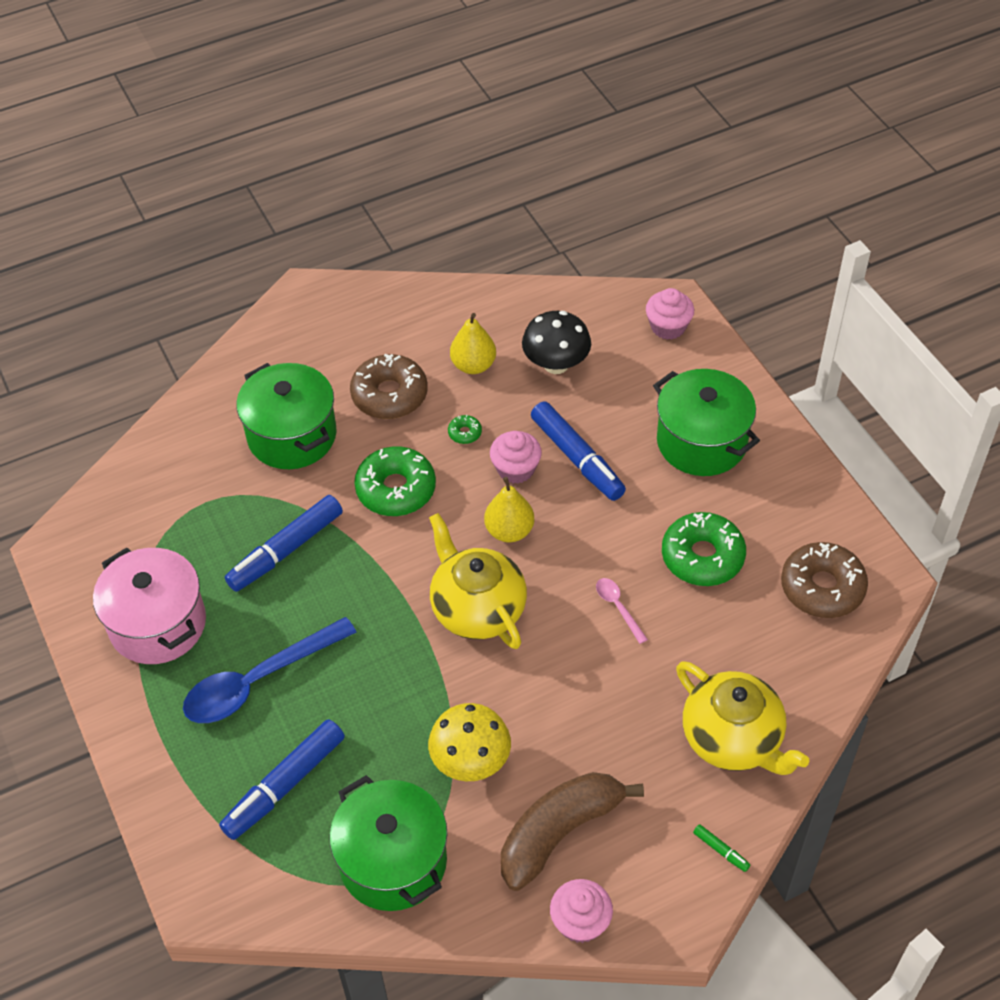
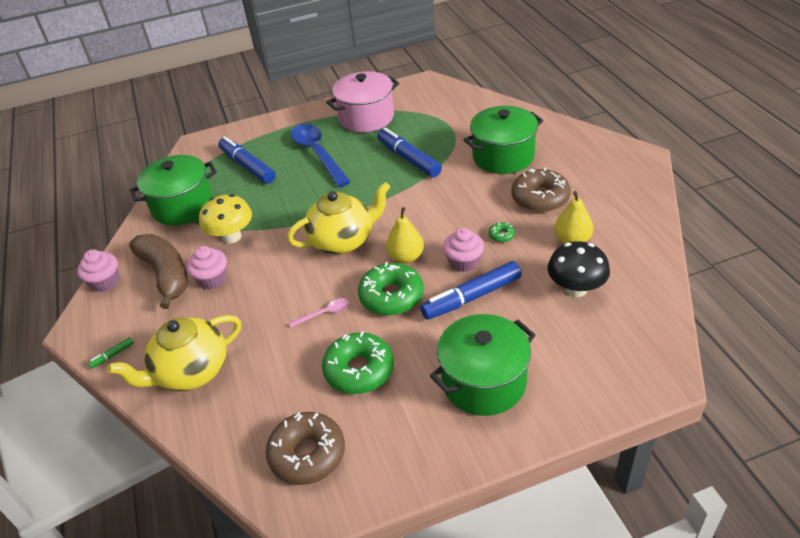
camera: 100 degrees right, 10 degrees down
(396, 489) = (451, 202): green donut -> green donut (391, 296)
(668, 327) = (630, 370): pink cupcake -> pink cupcake (212, 279)

